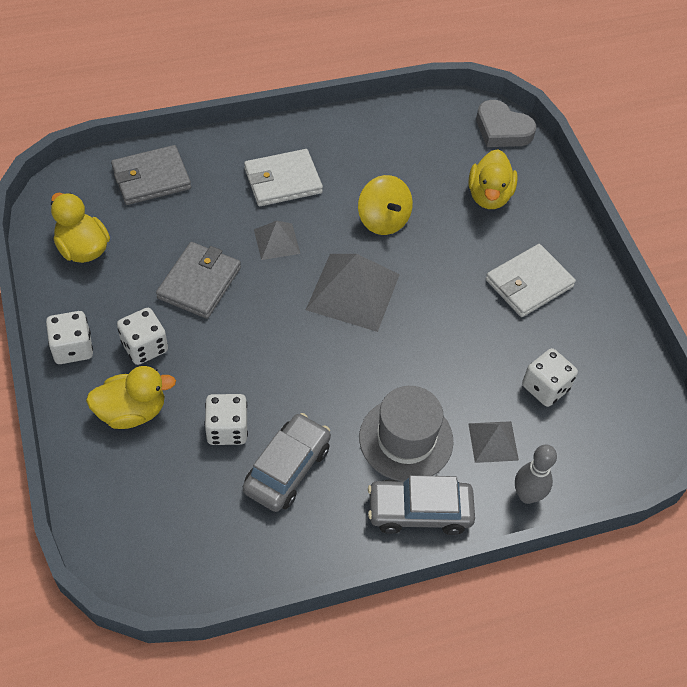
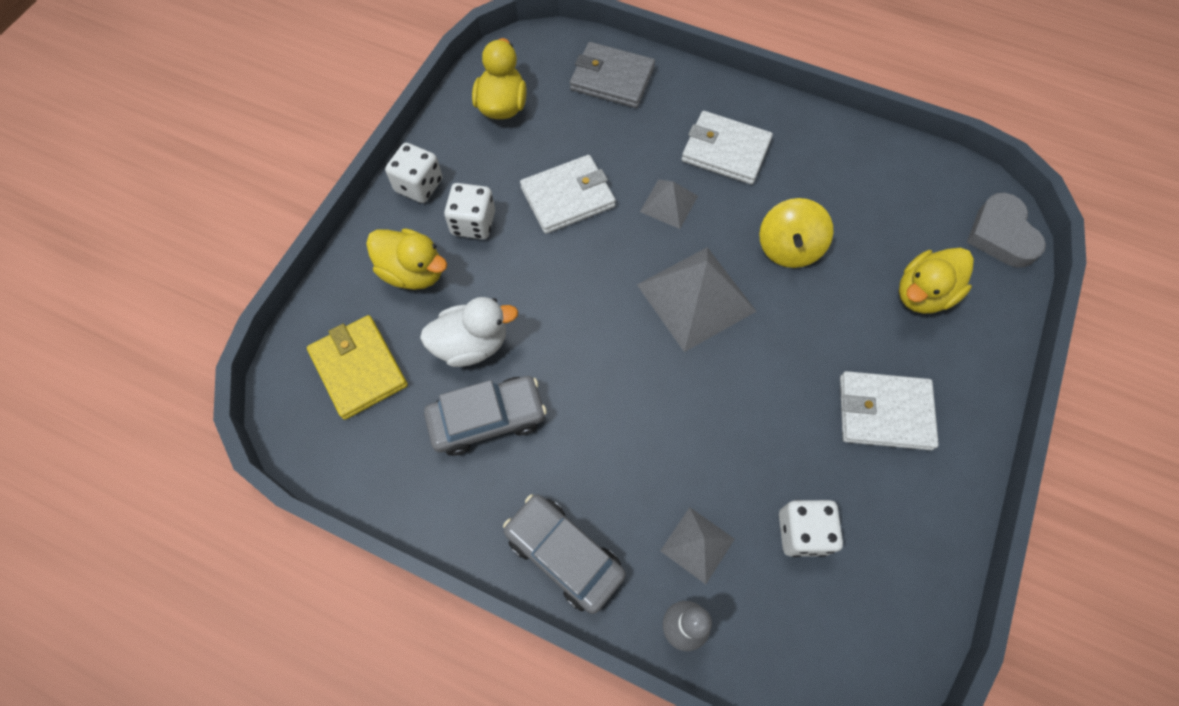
camera: 45 degrees right, 10 degrees up
(158, 506) = (359, 369): none -> yellow wallet
(199, 283) = (567, 197): grey wallet -> white wallet
(227, 429) = (471, 344): white dice -> white duck
(406, 439) = (616, 475): grey hat -> none

